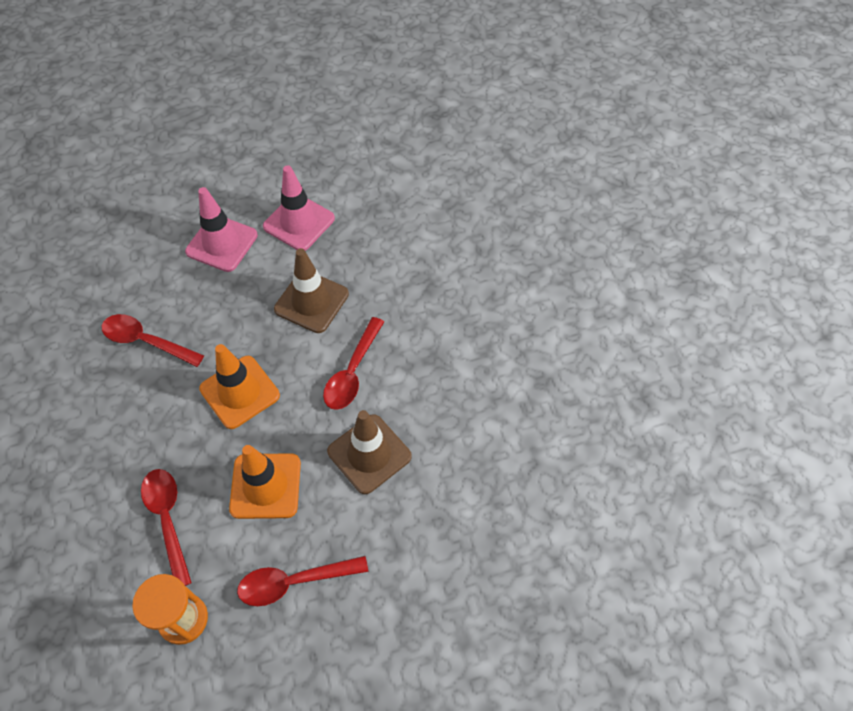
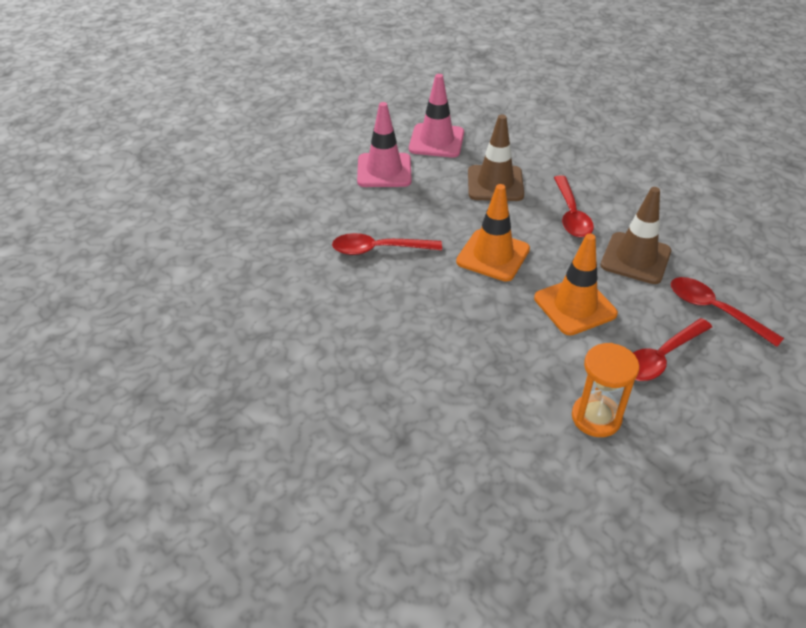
camera: 25 degrees left, 15 degrees down
(167, 519) = (515, 357): red spoon -> red spoon (714, 310)

